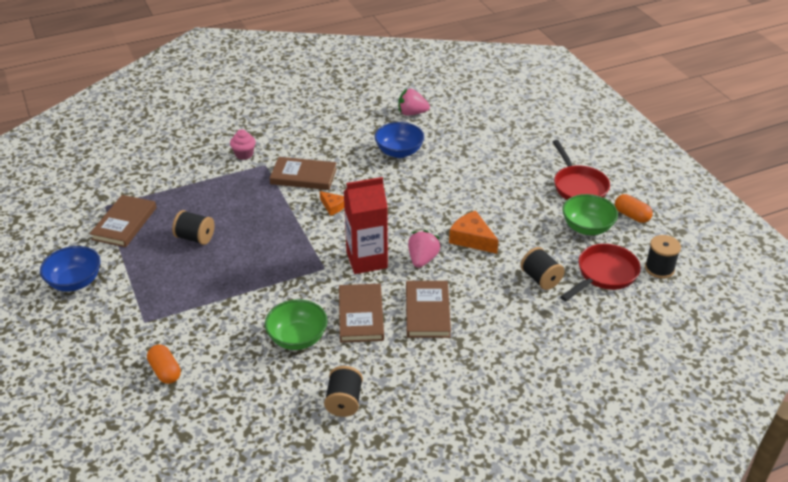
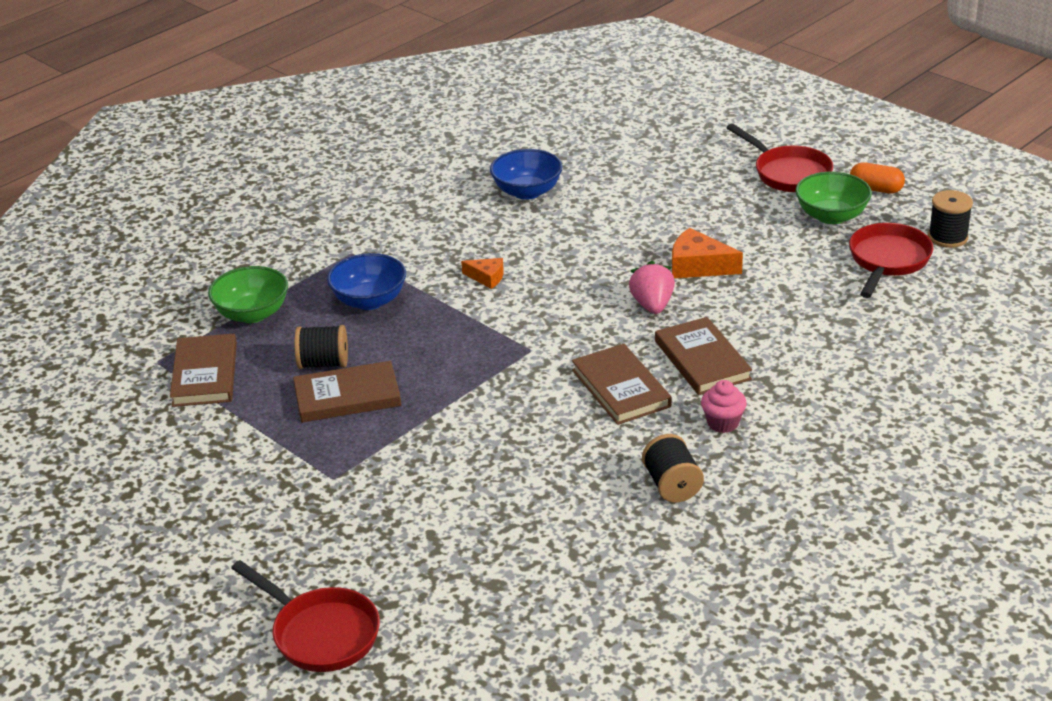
camera: 20 degrees left, 5 degrees down
(59, 432) = (320, 633): none -> red pan
(75, 282) = (192, 462): blue bowl -> blue bowl (369, 301)
(165, 371) = (410, 524): orange capsule -> none
(244, 154) = (311, 248): pink cupcake -> pink cupcake (723, 423)
(297, 338) = (558, 436): green bowl -> green bowl (252, 314)
(303, 176) = (418, 253): brown book -> brown book (347, 396)
(366, 260) = (580, 325): red carton -> none
(412, 113) = (509, 142): pink strawberry -> none
(540, 279) = (815, 286): black spool -> none

